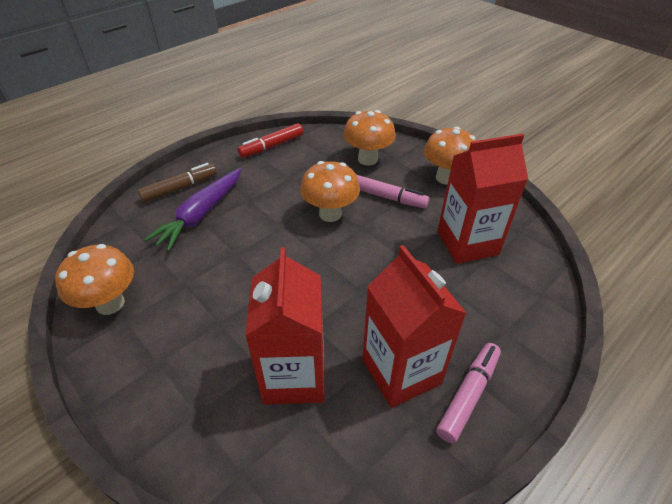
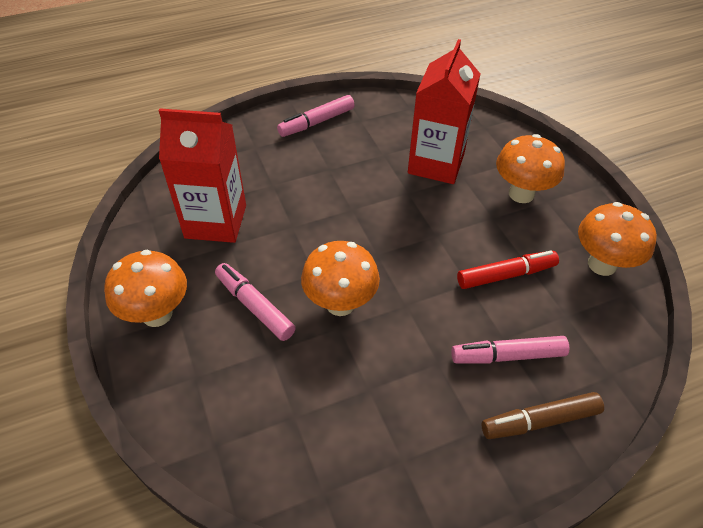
camera: 160 degrees left, 5 degrees up
(201, 214) = (507, 356): purple carrot -> pink marker
(271, 146) = (374, 482): red marker -> red marker (506, 275)
(367, 159) = (235, 389): orange mushroom -> orange mushroom (521, 194)
(401, 371) = (354, 145): red carton -> none

